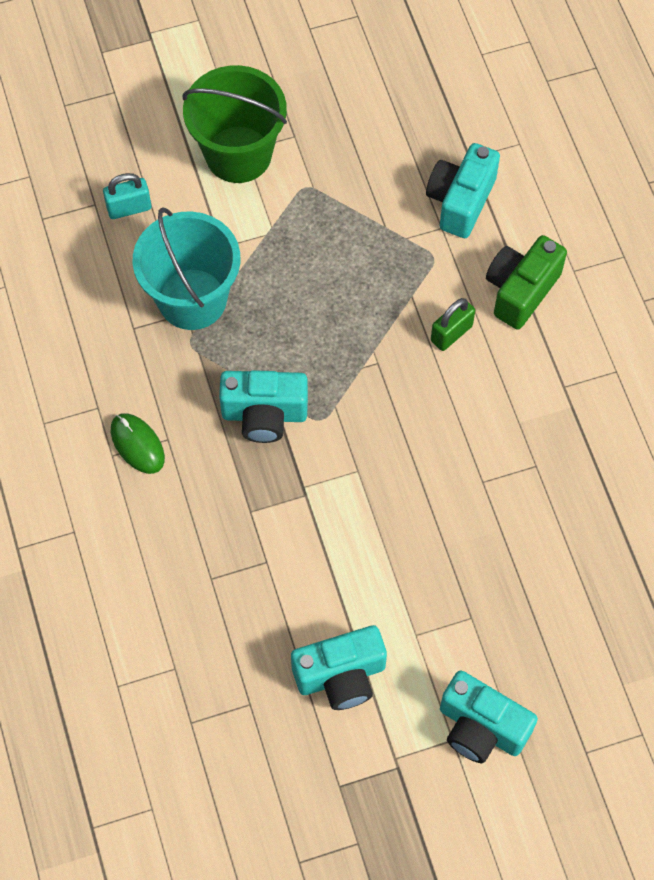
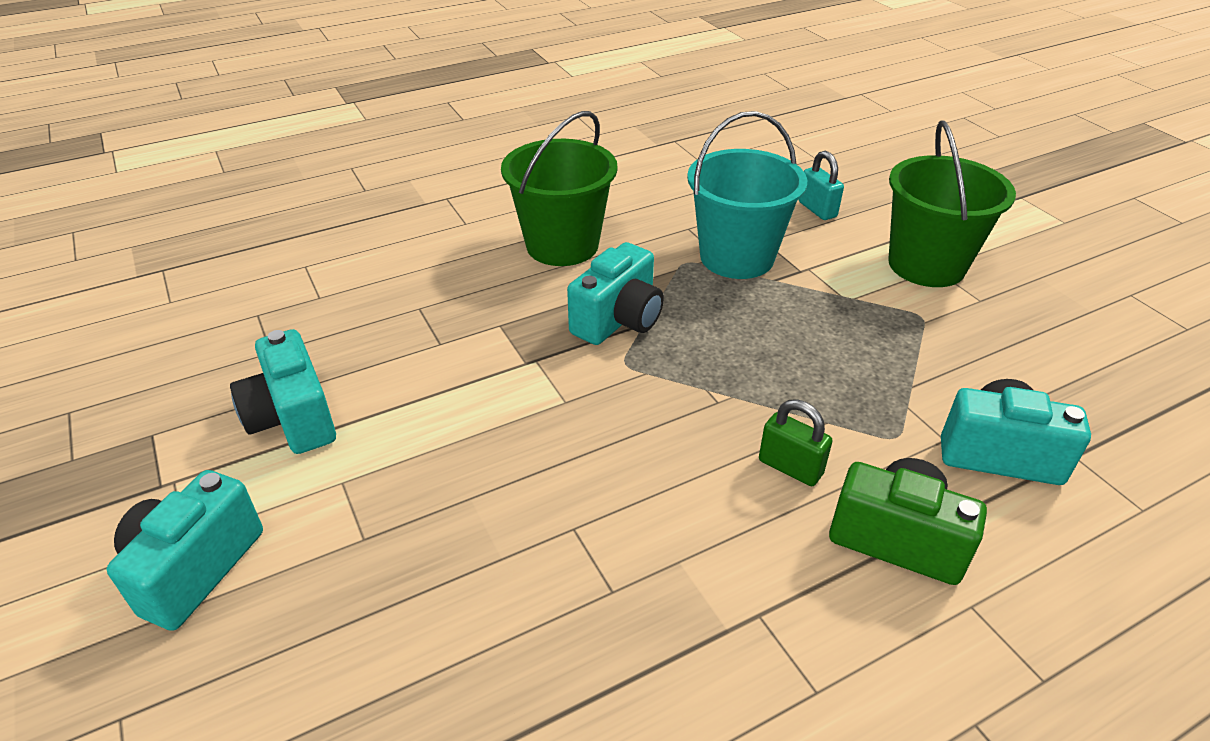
camera: 80 degrees right, 25 degrees down
(137, 444) = (562, 245): green mouse -> green bucket
(264, 415) = (618, 320): turquoise camera -> turquoise camera turned 135 degrees counterclockwise

